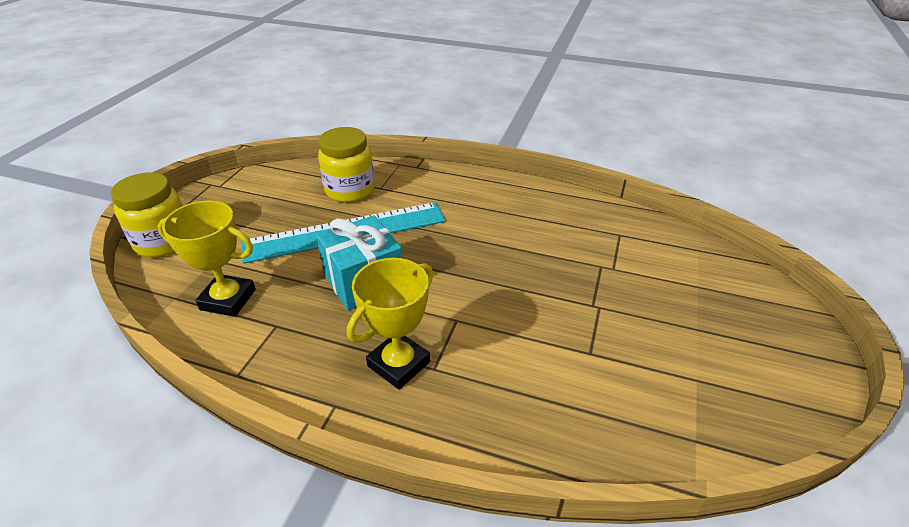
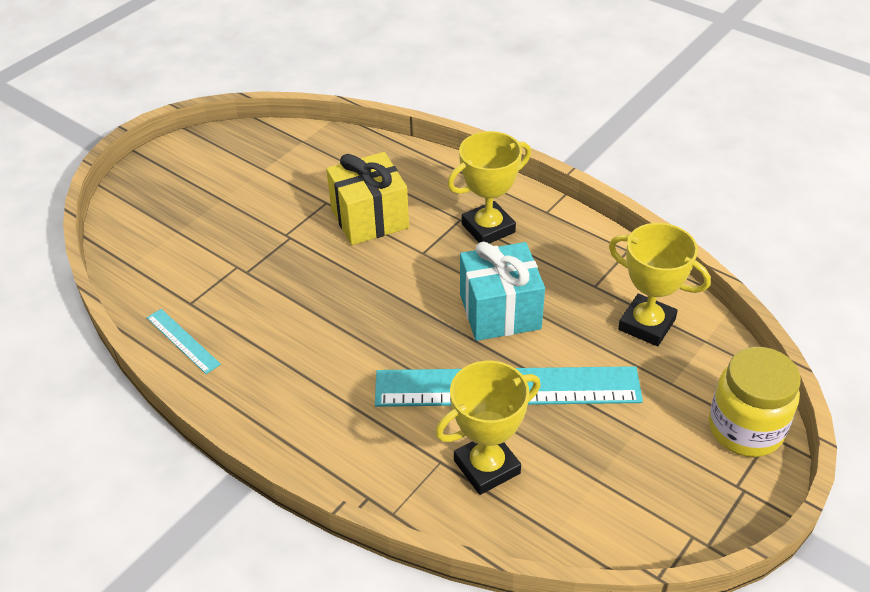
camera: 160 degrees left, 5 degrees up
(350, 190) = (486, 467): yellow jar -> yellow trophy
(531, 344) = (369, 218): none -> yellow gift
(597, 211) = (183, 340): none -> turquoise ruler

